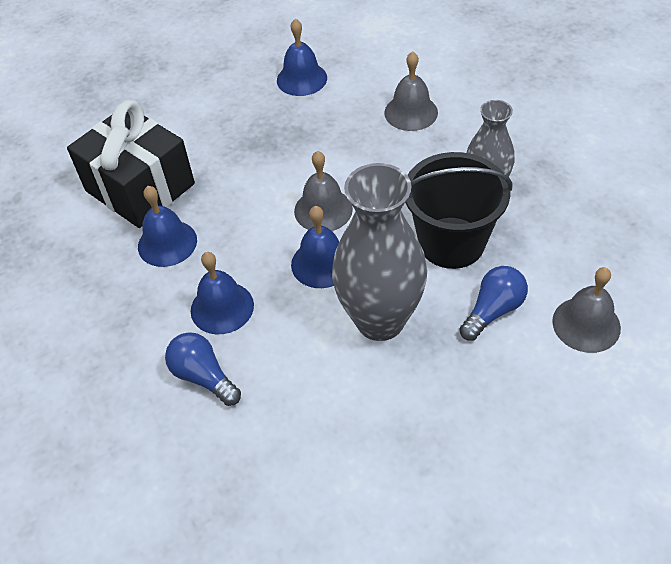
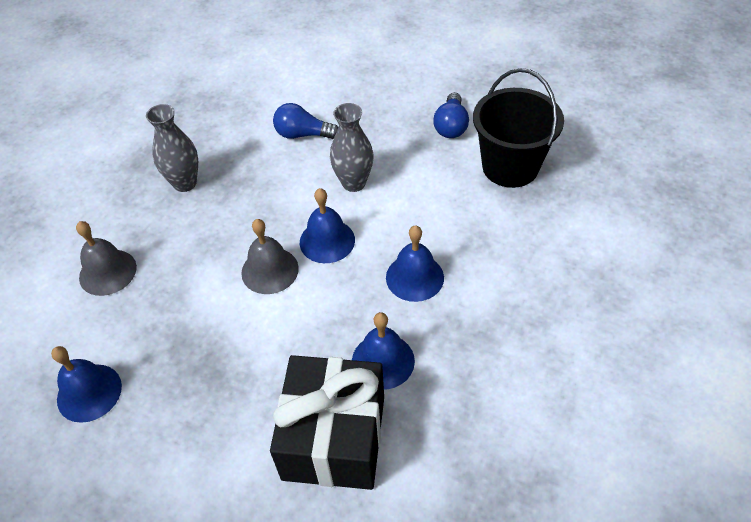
camera: 125 degrees left, 0 degrees up
(203, 376) = (478, 250): blue light bulb -> blue light bulb (451, 126)
(380, 320) = (354, 183): grey vase -> grey vase, size x0.60
(451, 243) = (255, 178): black bucket -> black bucket (510, 167)
(586, 324) = (283, 93): grey bell -> none

